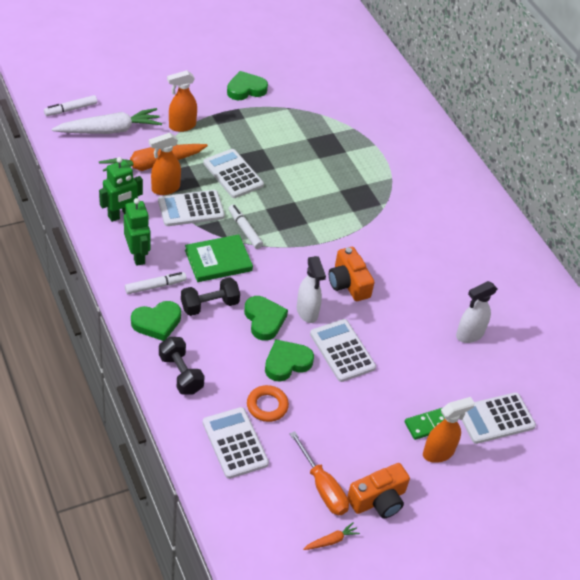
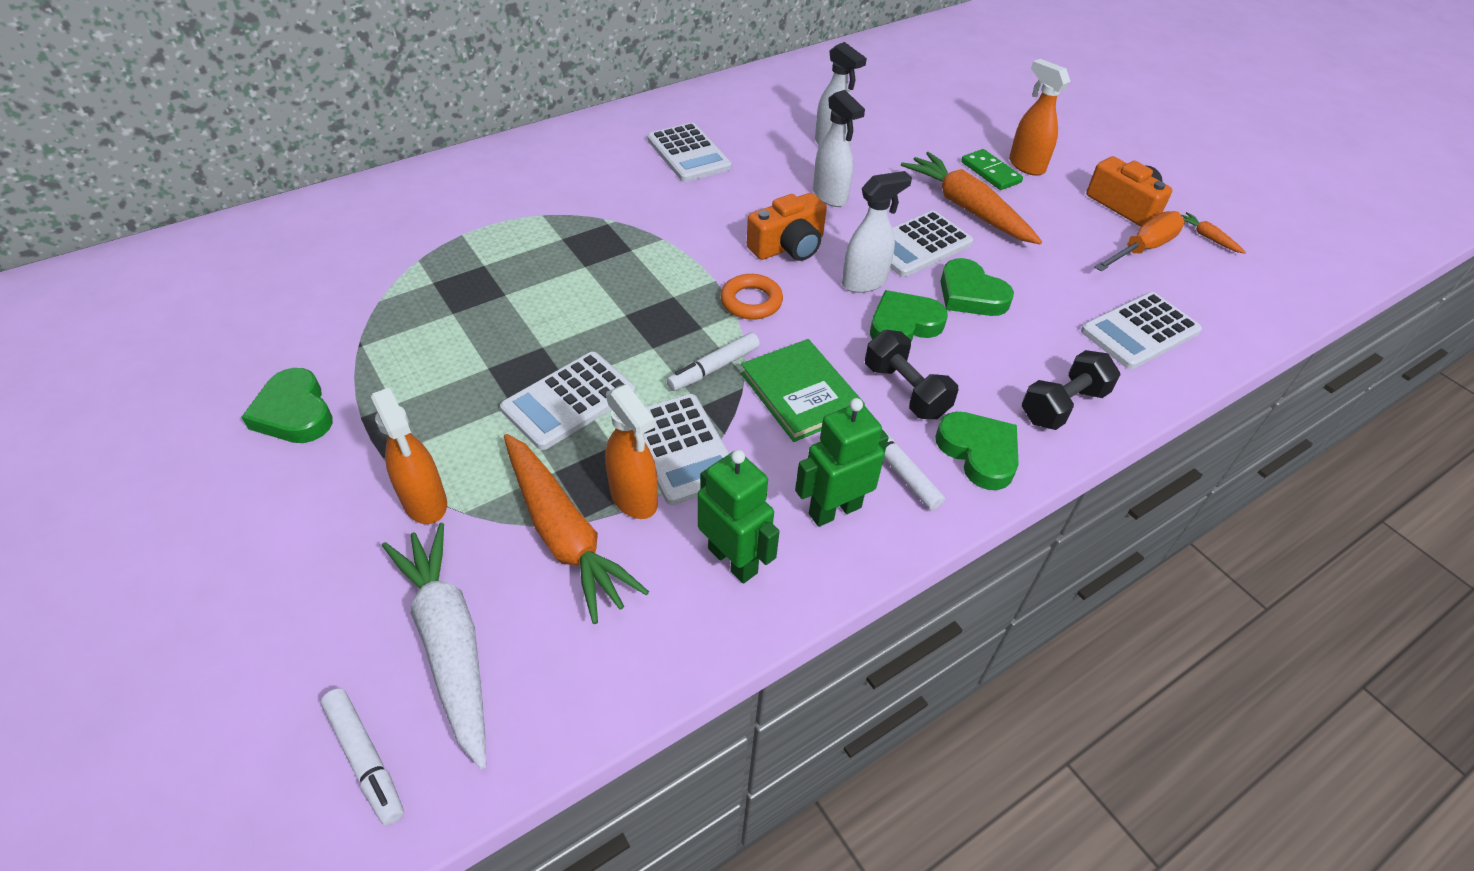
camera: 95 degrees left, 0 degrees up
(267, 406) = (1057, 307): orange ring -> orange ring (751, 301)
(382, 393) = (967, 209): none -> orange carrot
(402, 318) = (830, 196): none -> white spray bottle
(495, 418) = (949, 128): white calculator -> white calculator (688, 154)

